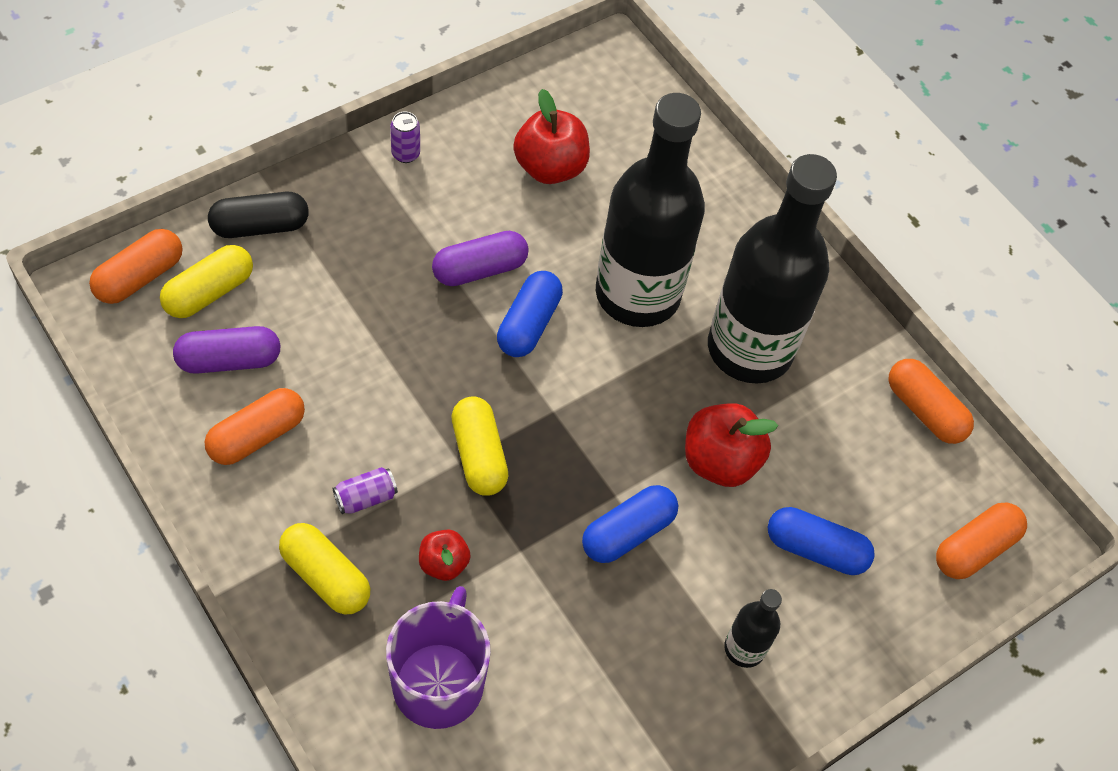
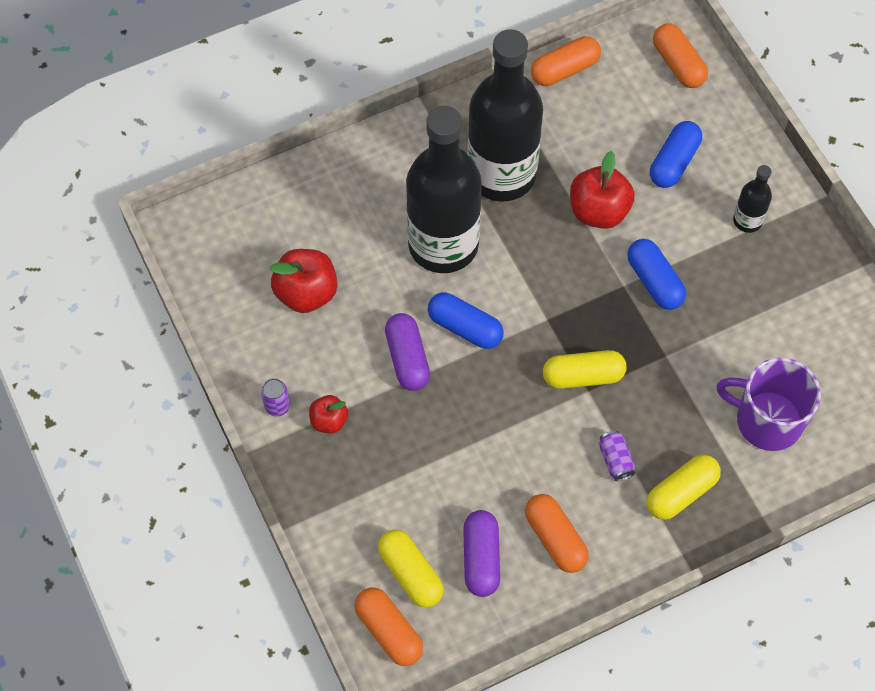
camera: 75 degrees left, 5 degrees up
(260, 226) = (344, 530): black capsule -> none
(443, 563) = (674, 409): red apple -> red apple (329, 421)

